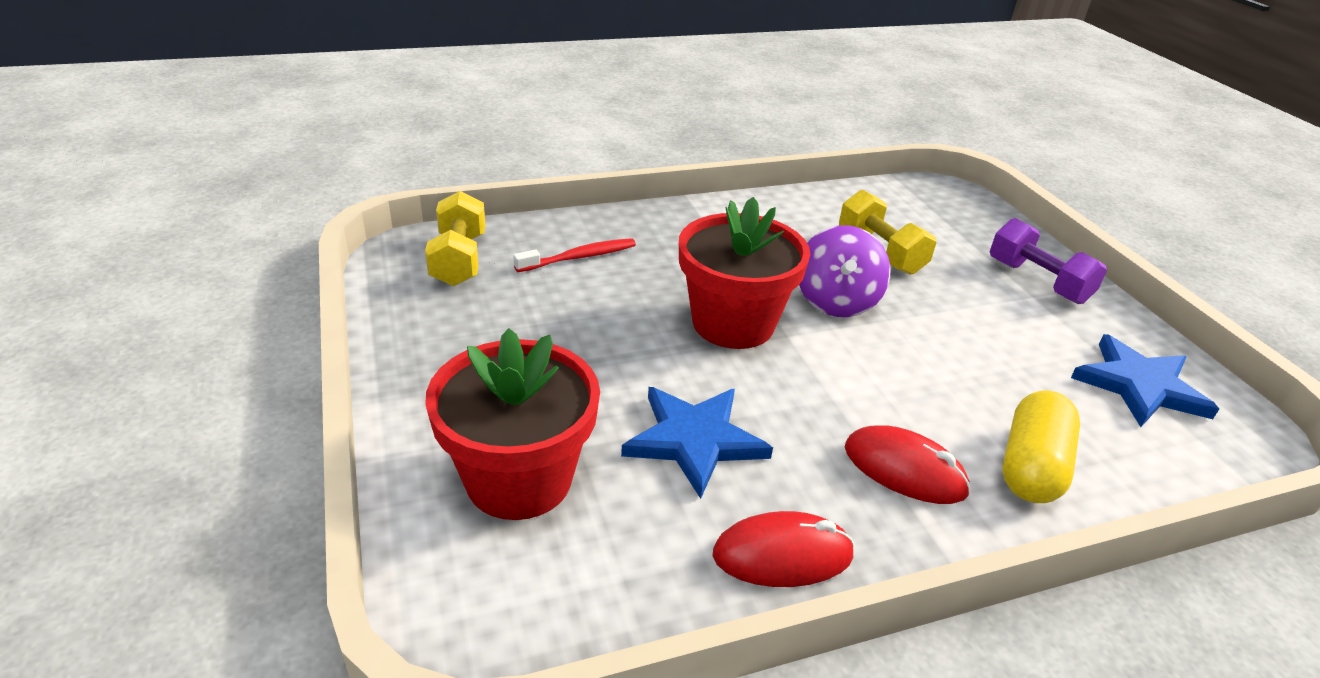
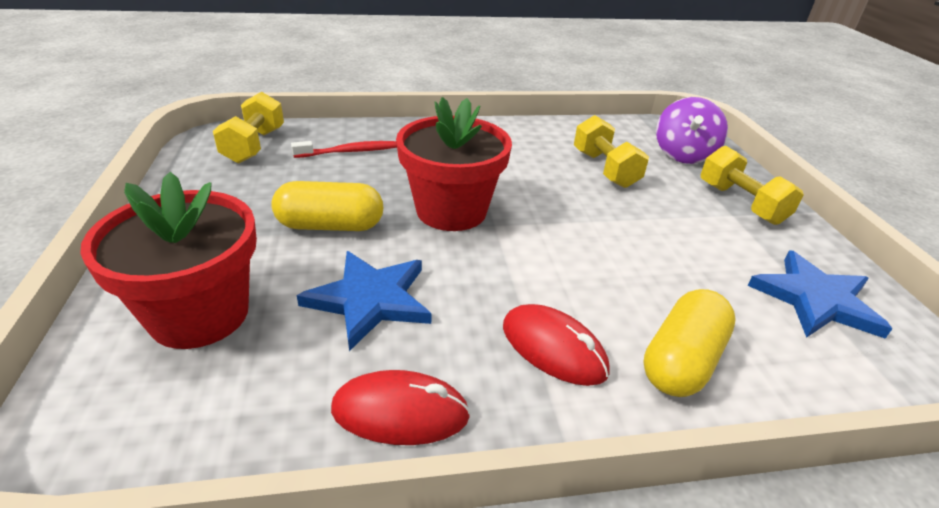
camera: 10 degrees right, 0 degrees up
(606, 357) = (330, 226): none -> yellow capsule
(836, 301) = (549, 202): purple spinning top -> purple spinning top (683, 154)
(1037, 281) = (740, 203): purple dumbbell -> yellow dumbbell

